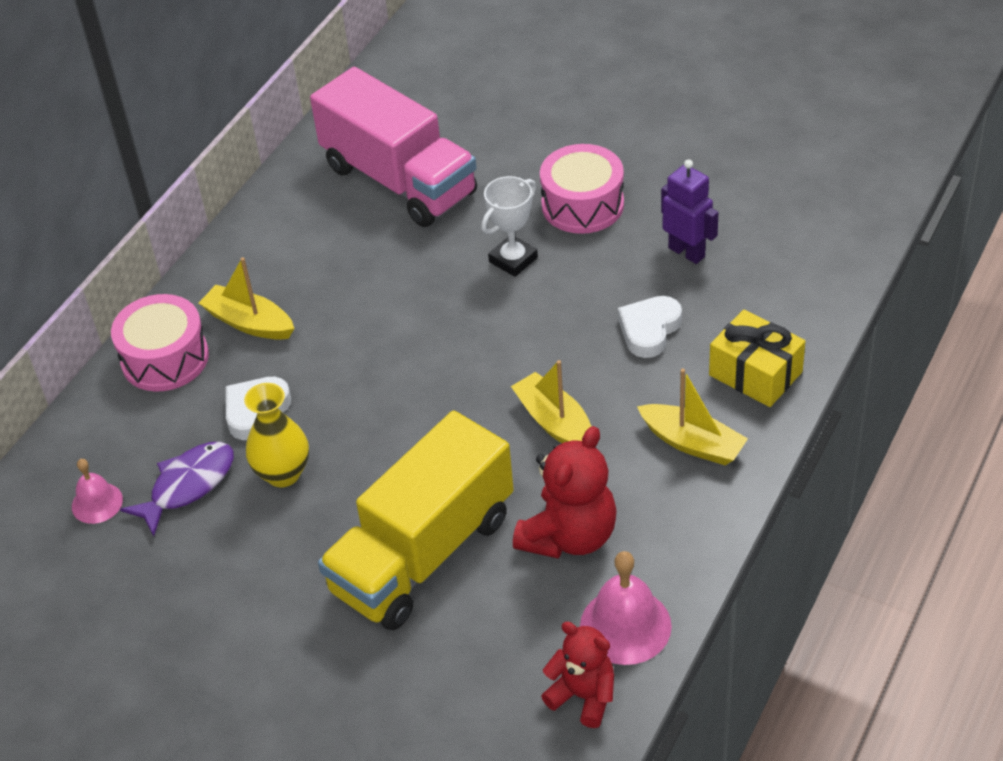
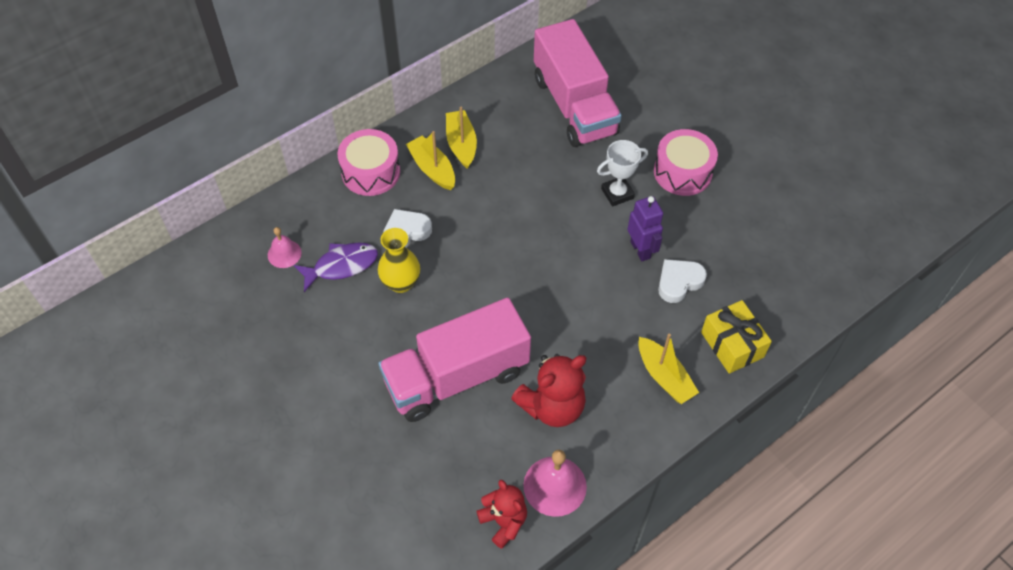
camera: 20 degrees right, 10 degrees up
(423, 553) = (456, 376): yellow truck -> pink truck
(555, 422) = (584, 322): yellow boat -> yellow boat (461, 144)
(687, 252) = (733, 236): purple robot -> purple robot (640, 250)

